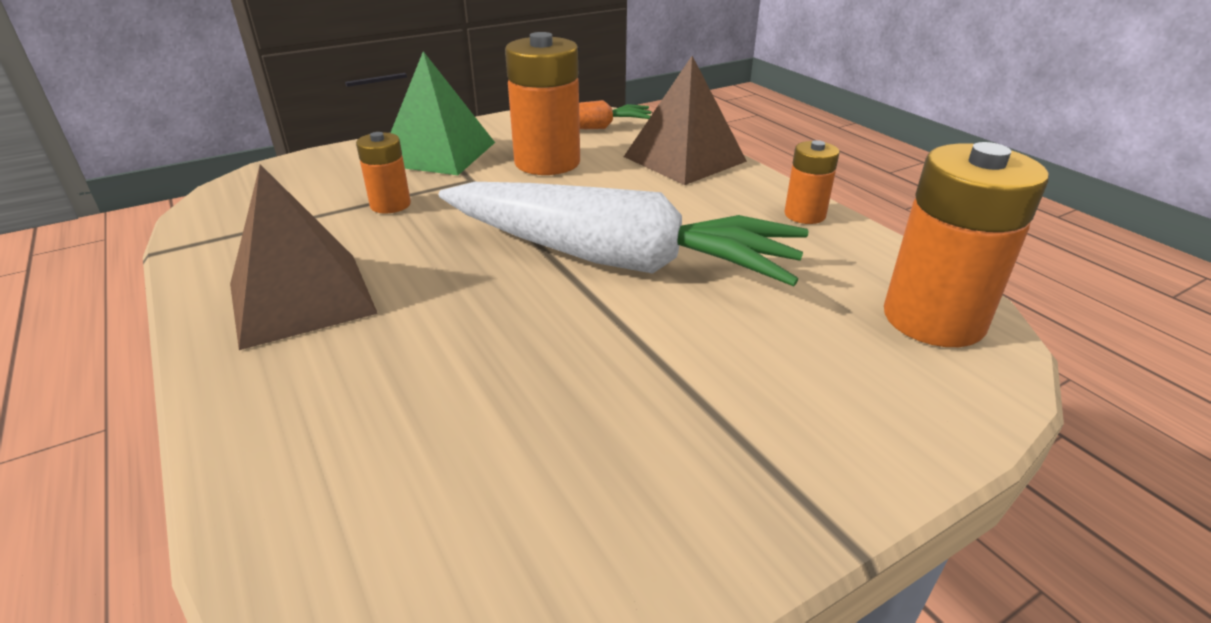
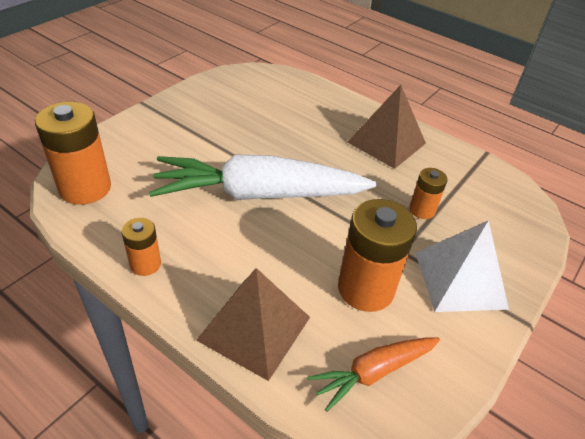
camera: 155 degrees right, 10 degrees up
(438, 153) = (460, 280): green pyramid -> white pyramid

